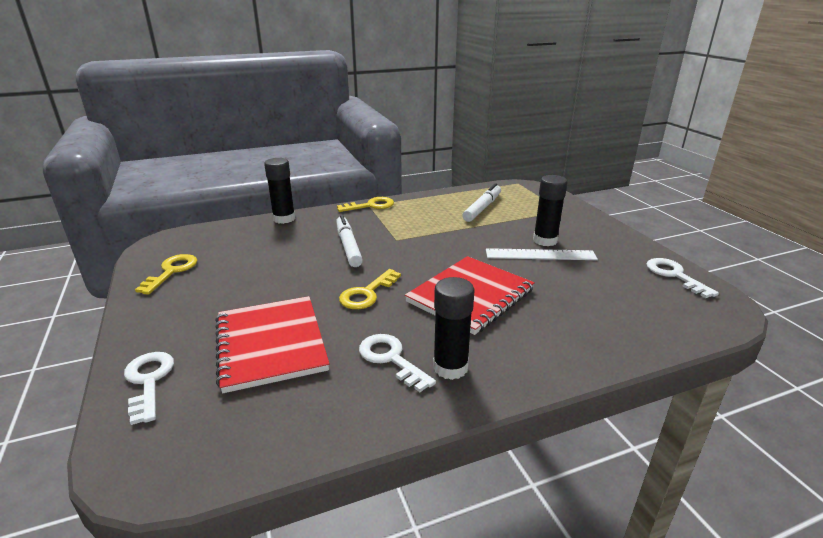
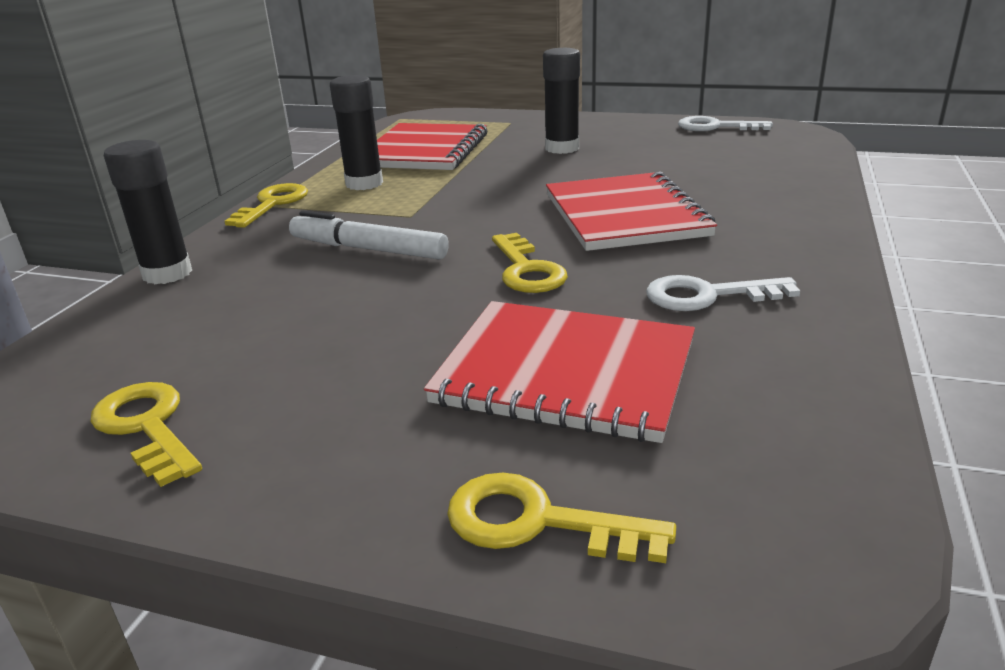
camera: 50 degrees left, 0 degrees up
(148, 381) = (537, 522): white key -> yellow key
(450, 367) = (763, 267): black glue stick -> black glue stick (364, 183)
(482, 208) = (425, 150): white marker -> red notebook
(540, 255) = (589, 159): white ruler -> none

